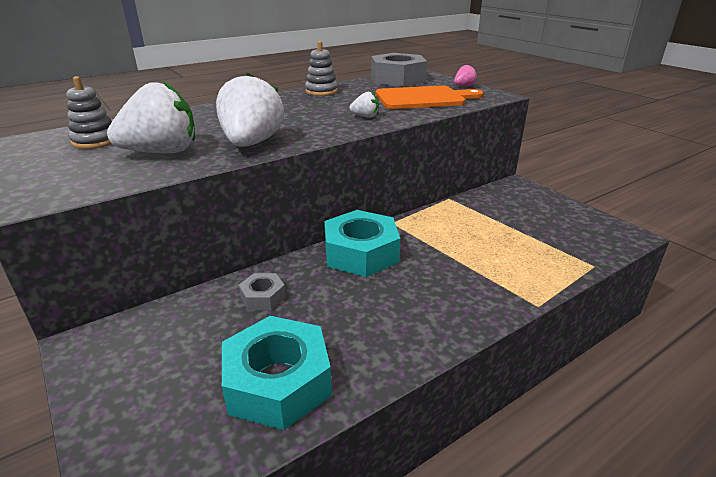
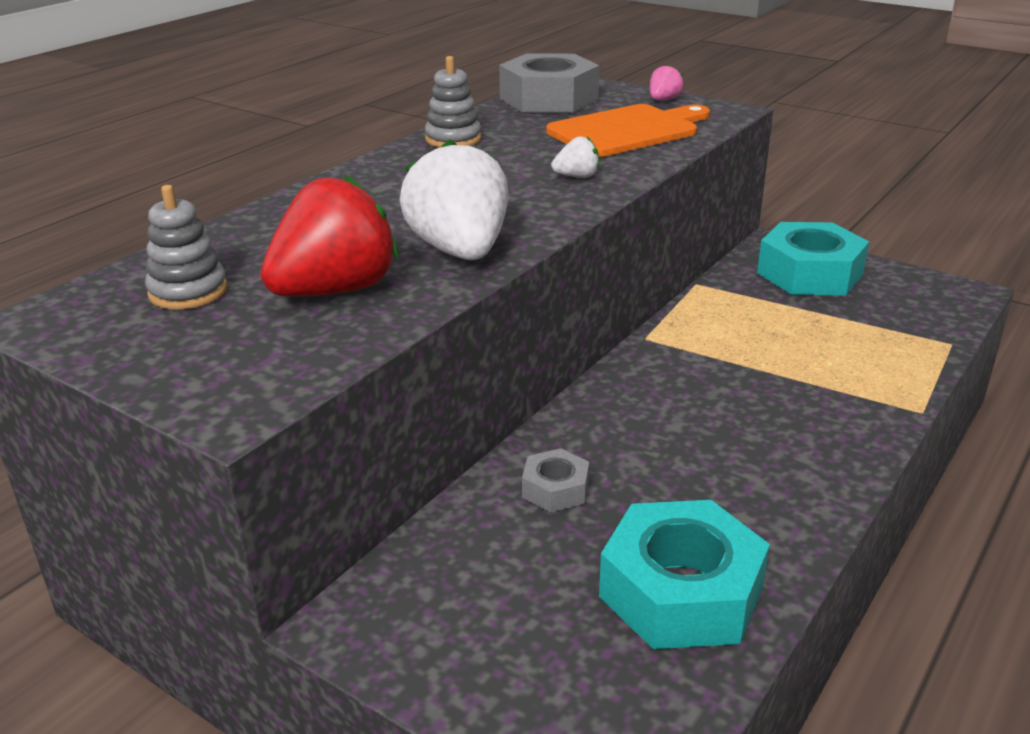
camera: 20 degrees left, 0 degrees up
(162, 152) = (335, 291): white strawberry -> red strawberry
(361, 253) = (639, 393): turquoise nut -> turquoise nut (810, 273)

